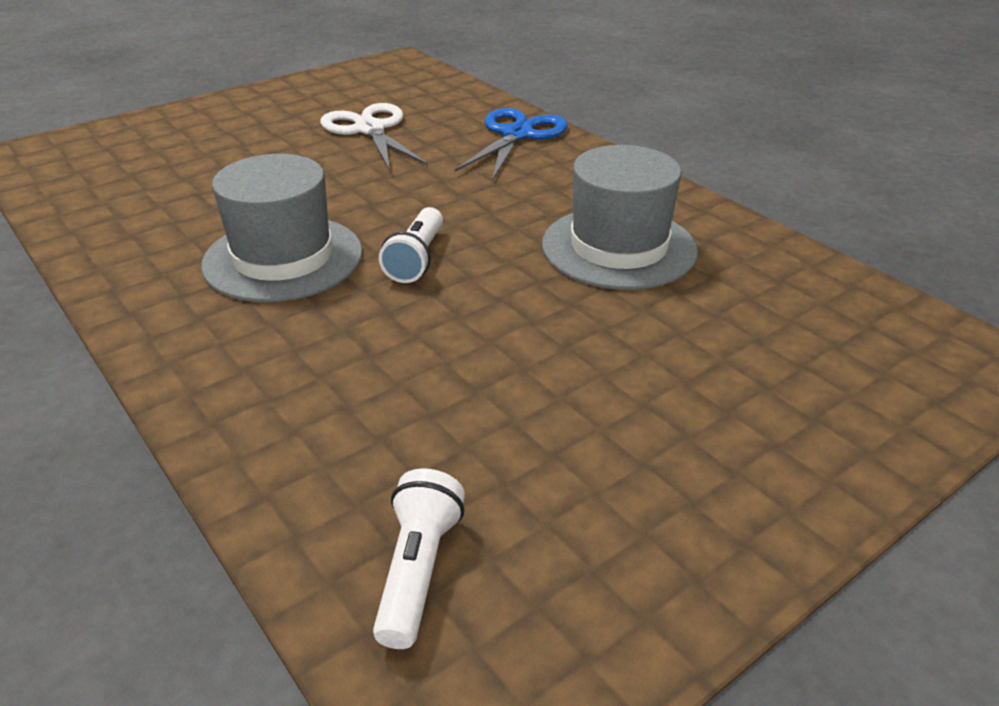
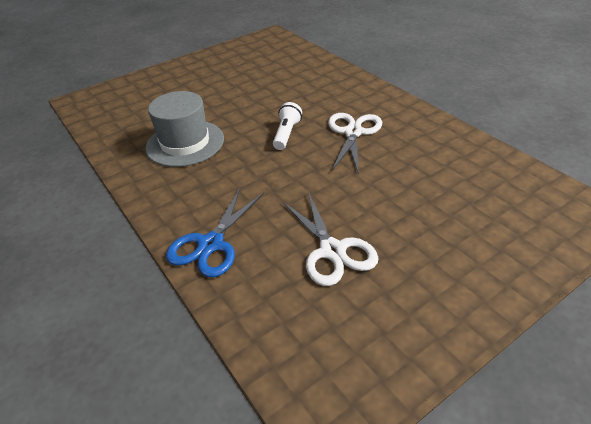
camera: 175 degrees left, 5 degrees up
(283, 258) = (353, 132): grey hat -> white scissors
(418, 570) = (282, 52): white flashlight -> none

